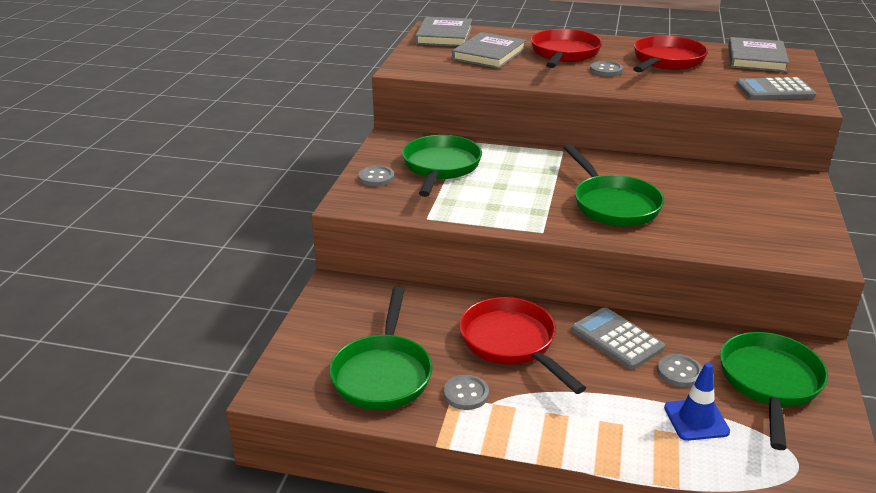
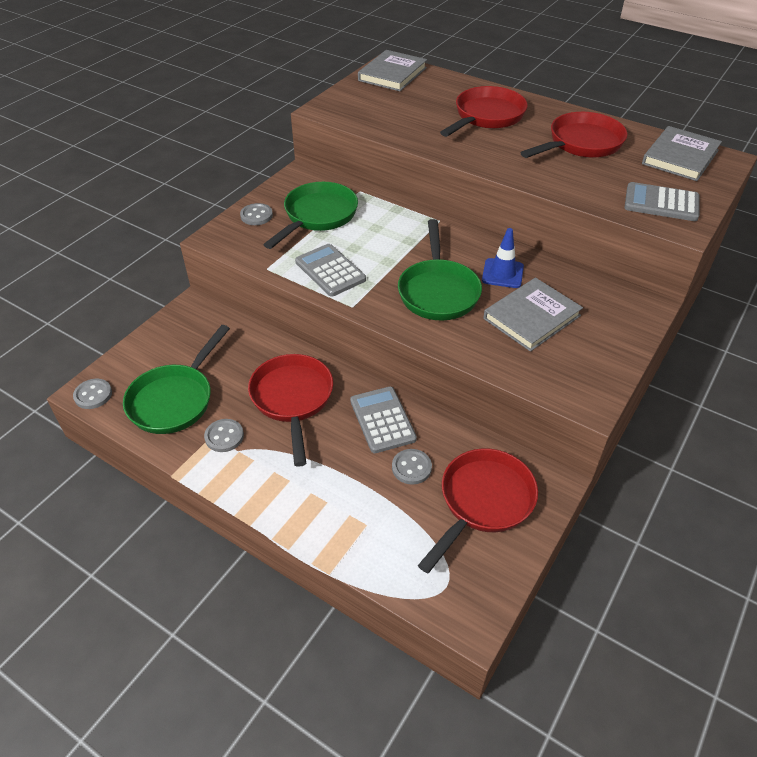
camera: 20 degrees right, 15 degrees up
(489, 54) = (415, 104): grey book -> grey book (531, 317)
(494, 208) = (330, 271): none -> grey calculator
(606, 70) = (510, 144): grey button -> grey button (93, 395)
(696, 420) = (391, 517): blue traffic cone -> blue traffic cone (502, 273)
(769, 383) = (483, 502): green pan -> red pan

